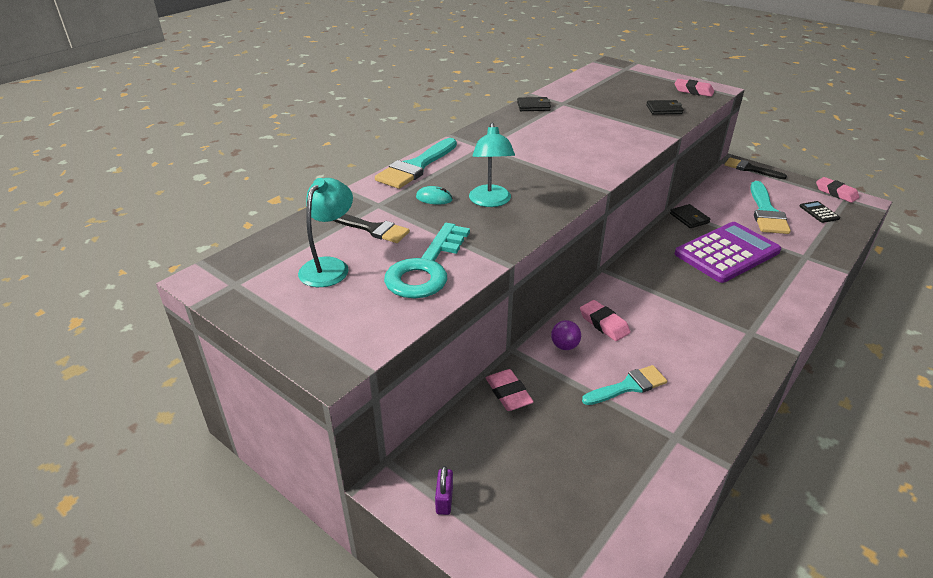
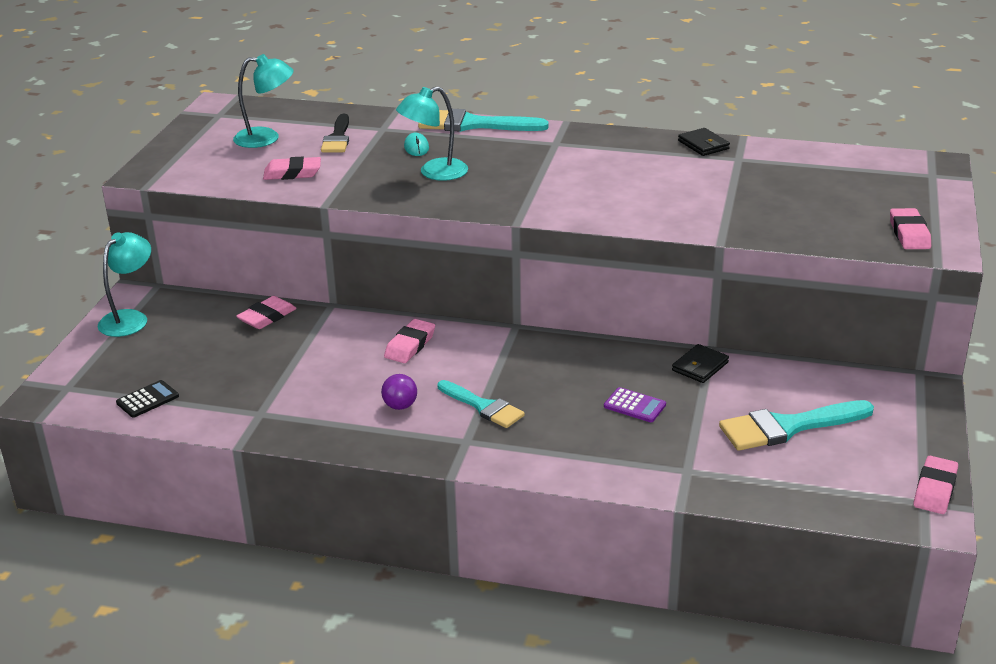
camera: 65 degrees right, 5 degrees down
(426, 268) = (292, 173): turquoise key -> pink eraser
(444, 499) = (130, 318): purple padlock -> turquoise lamp
(564, 346) = (356, 331): purple ball -> purple ball (400, 406)
(628, 386) = (317, 376): turquoise brush -> turquoise brush (483, 407)
(664, 109) = (803, 223): black wallet -> none
(726, 253) = (634, 405): purple calculator -> purple calculator, size x0.40
(750, 169) = (924, 400): black brush -> none
(819, 212) = (841, 475): black calculator -> black calculator (147, 399)

